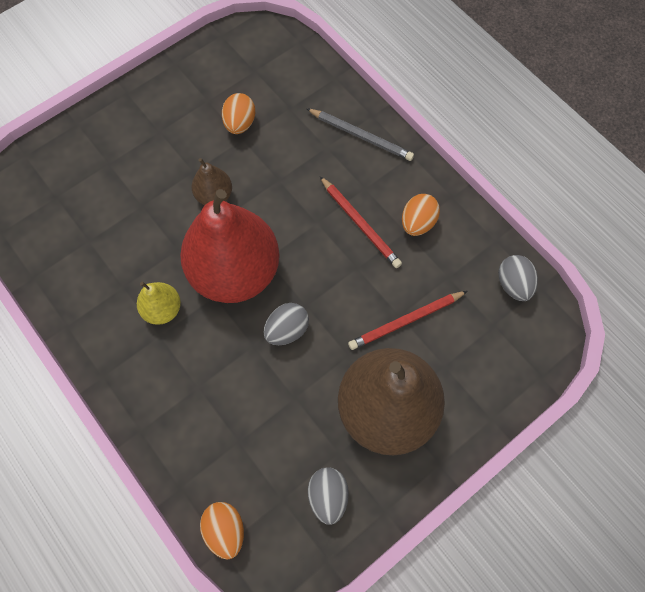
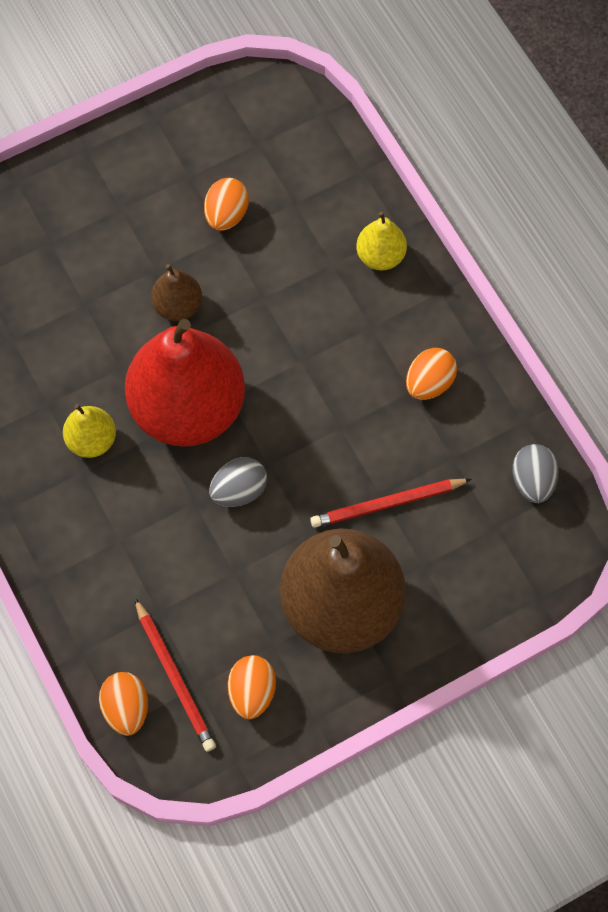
camera: 10 degrees right, 0 degrees up
(328, 496) = (252, 691): grey egg -> orange egg
(360, 223) = (356, 372): red pencil -> red pencil (175, 677)
(361, 136) = (380, 256): grey pencil -> yellow pear

